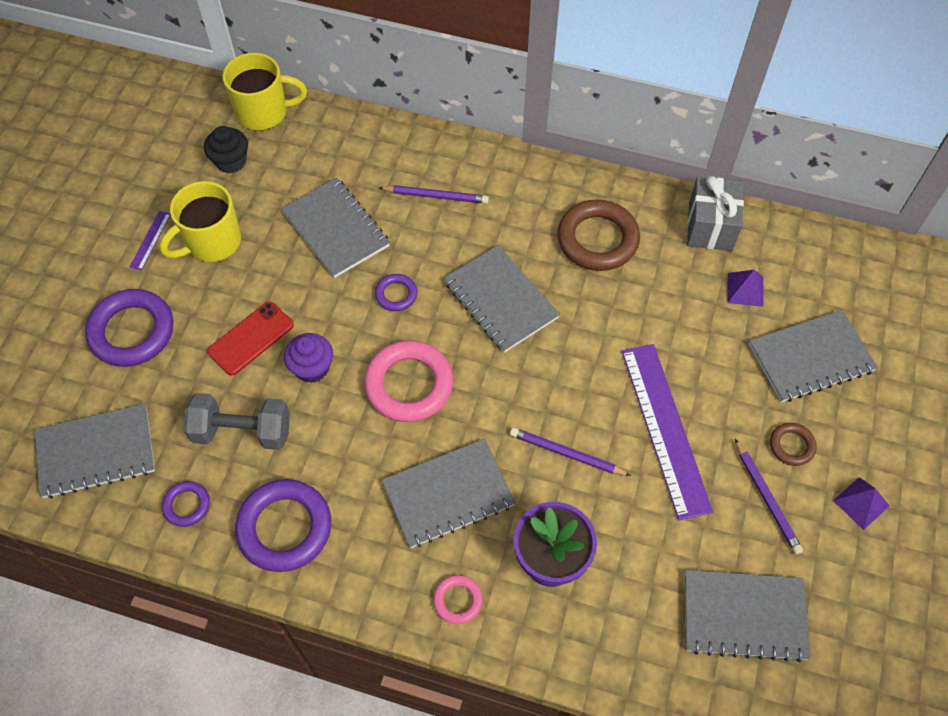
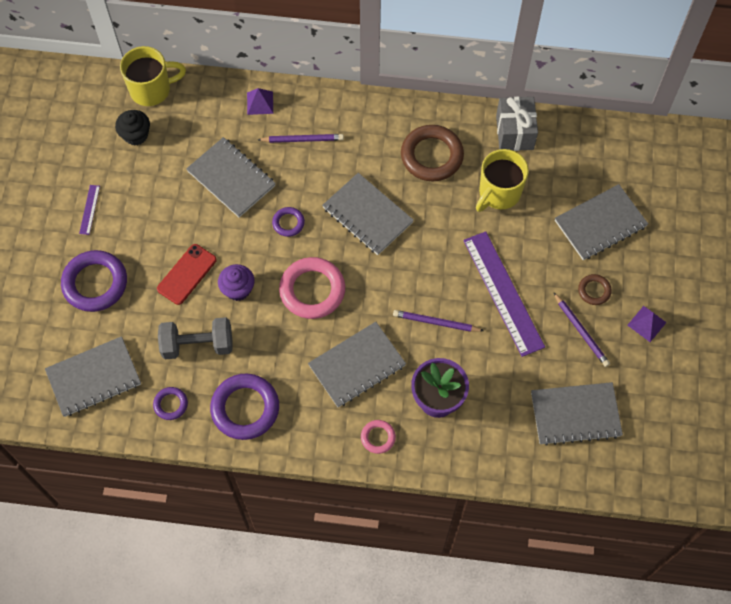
camera: 10 degrees left, 5 degrees up
(212, 242) = (138, 203): yellow mug -> yellow mug (498, 193)
(745, 289) = (547, 178): purple pyramid -> purple pyramid (260, 103)

